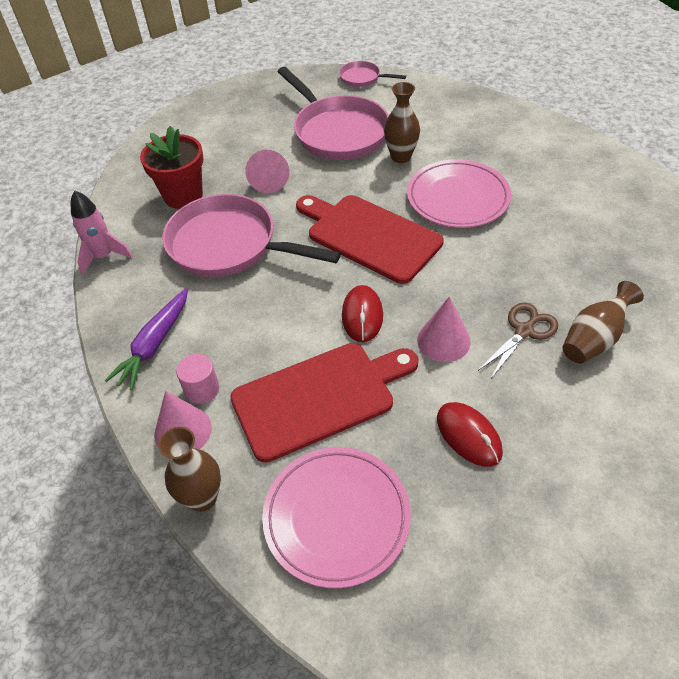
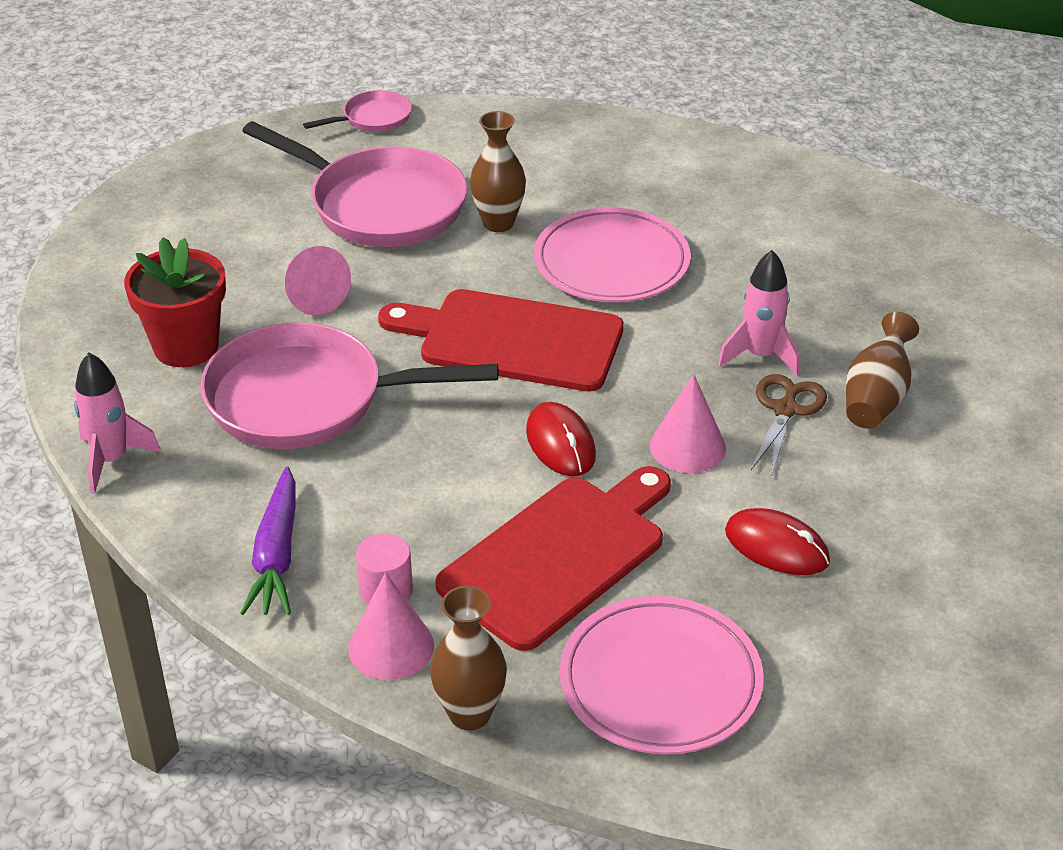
camera: 25 degrees left, 10 degrees down
(362, 78) = (373, 118): pink pan -> pink pan turned 150 degrees clockwise
(525, 286) = (760, 356): none -> pink rocket

